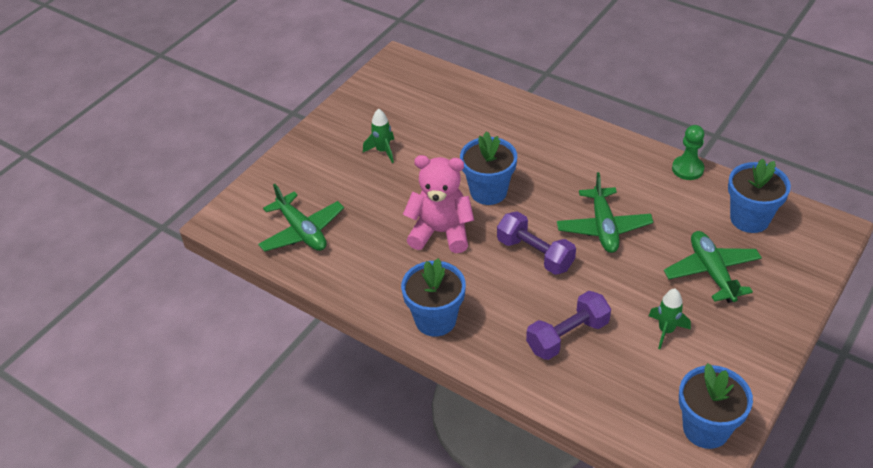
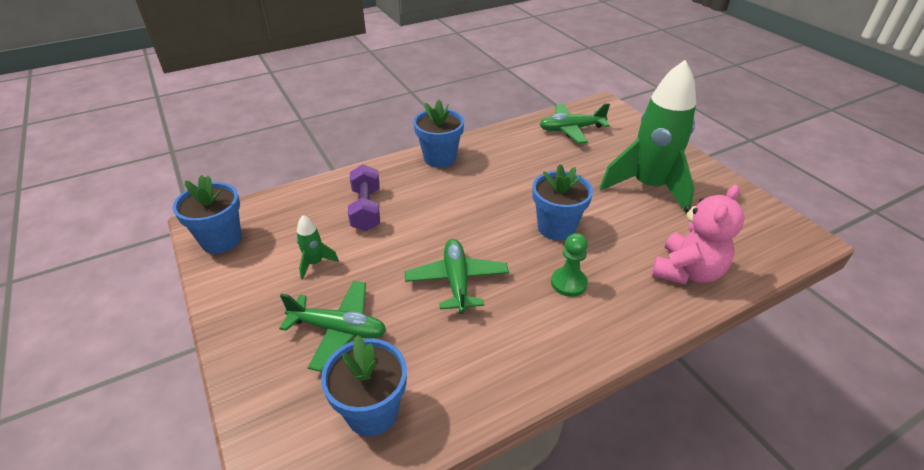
camera: 115 degrees right, 5 degrees down
(383, 151) = (648, 187): green rocket -> green rocket, size x2.47
(441, 232) = (524, 186): pink teddy bear -> pink teddy bear (687, 271)
(535, 254) = (460, 225): purple dumbbell -> none
(603, 227) = (456, 281): green plane -> green plane turned 60 degrees clockwise
(687, 169) = (491, 401): green pawn -> green pawn (568, 283)

